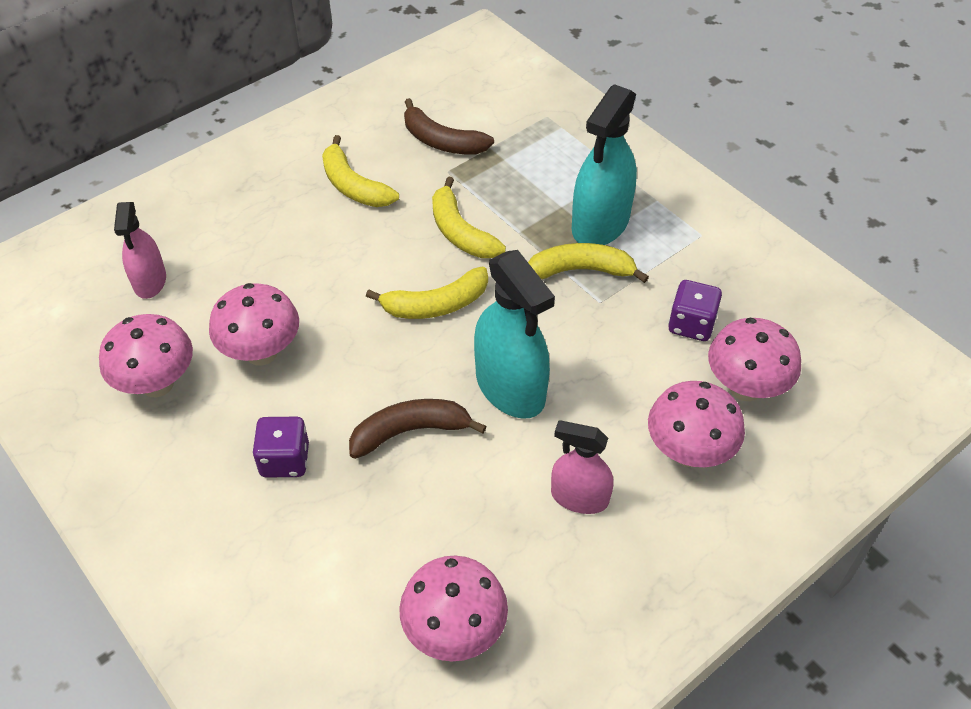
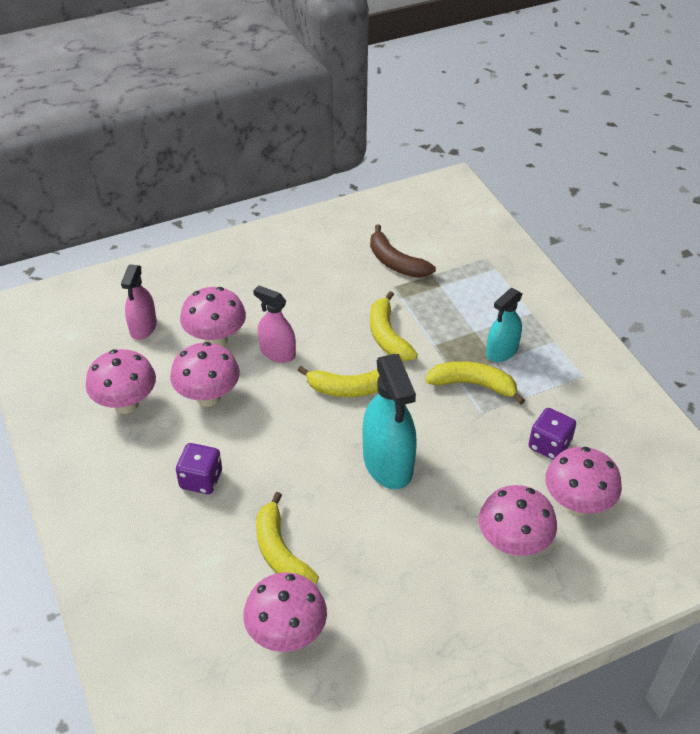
camera: 15 degrees right, 5 degrees down
(249, 278) = (216, 339): none -> pink mushroom
(353, 186) = (316, 284): yellow banana -> yellow banana (280, 551)
(410, 431) = (300, 479): brown banana -> none
(579, 497) = (414, 558): pink spray bottle -> pink spray bottle (277, 352)
(600, 223) = (502, 351): turquoise spray bottle -> turquoise spray bottle, size x0.61

